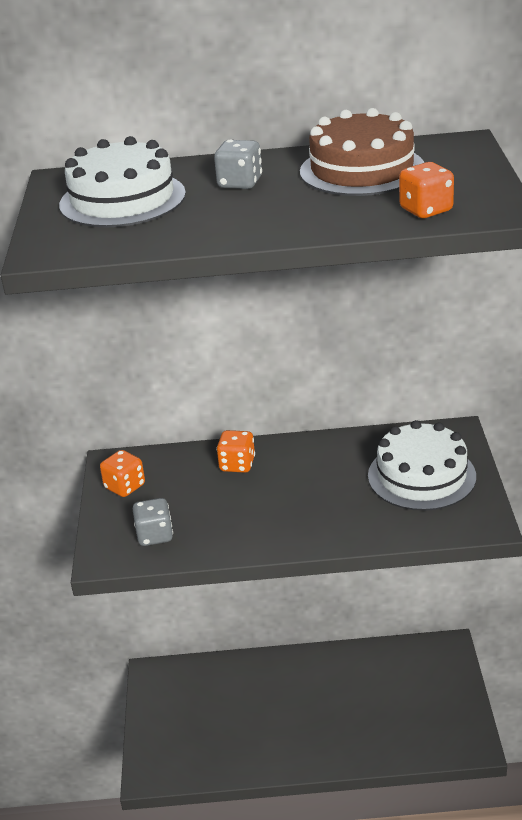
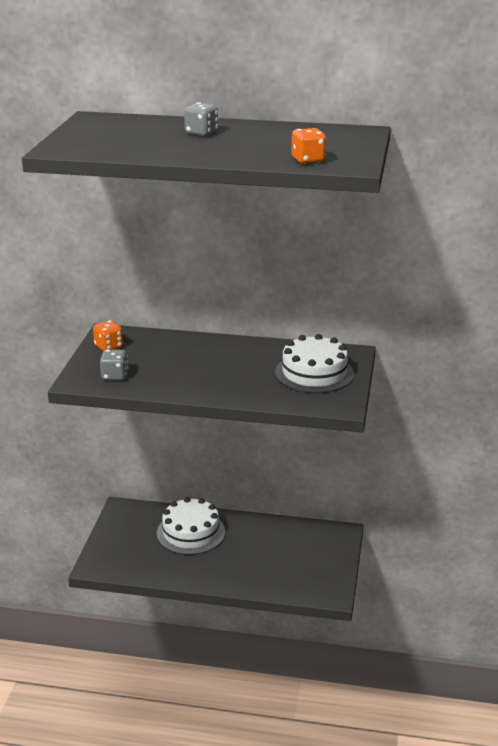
camera: 10 degrees right, 5 degrees down
(122, 199) = (121, 131): white cake -> white cake (191, 532)
(237, 465) = (190, 346): orange dice -> none
(362, 169) = (285, 136): brown cake -> none

